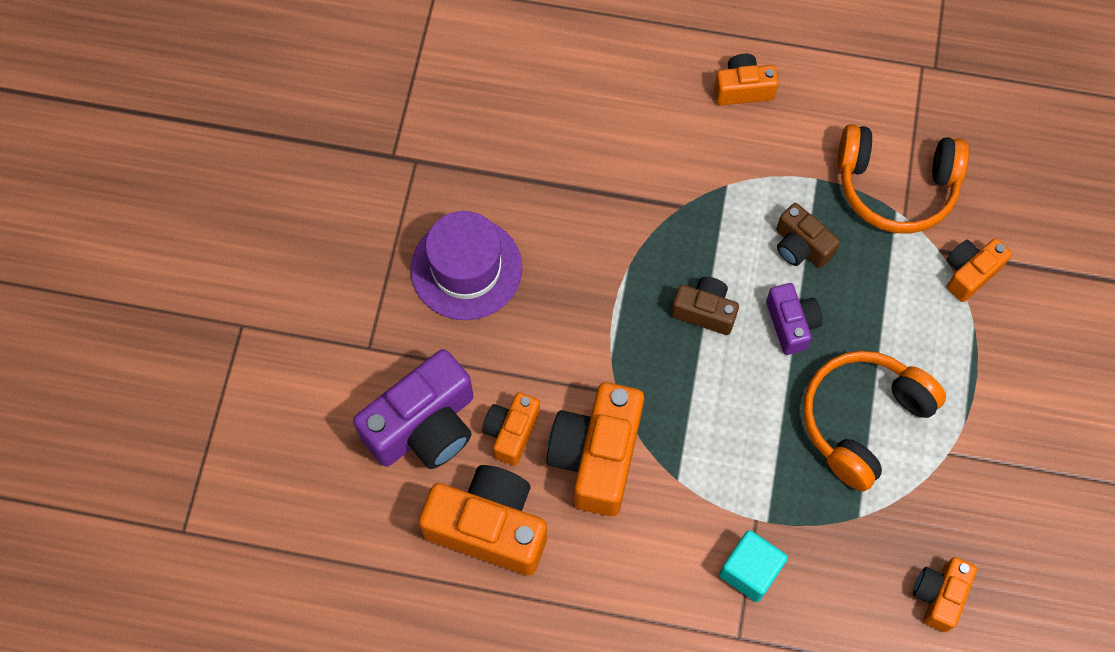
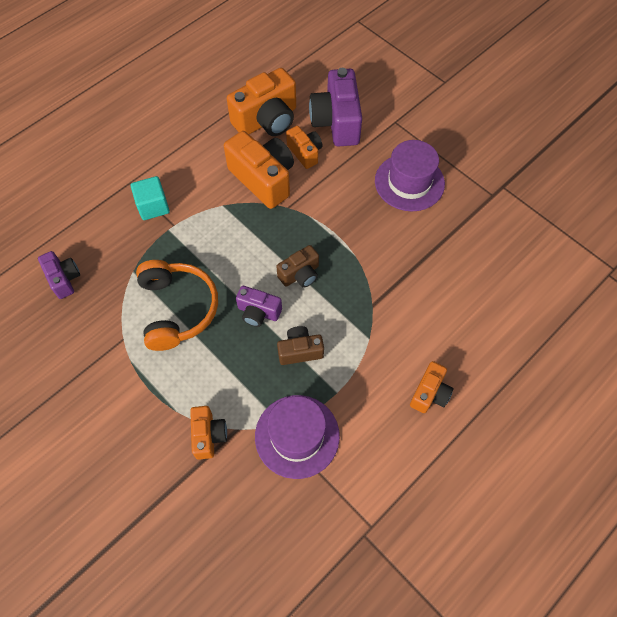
camera: 125 degrees right, 5 degrees down
(895, 186) = (297, 436): orange headphones -> purple hat
(939, 595) = (64, 279): orange camera -> purple camera

